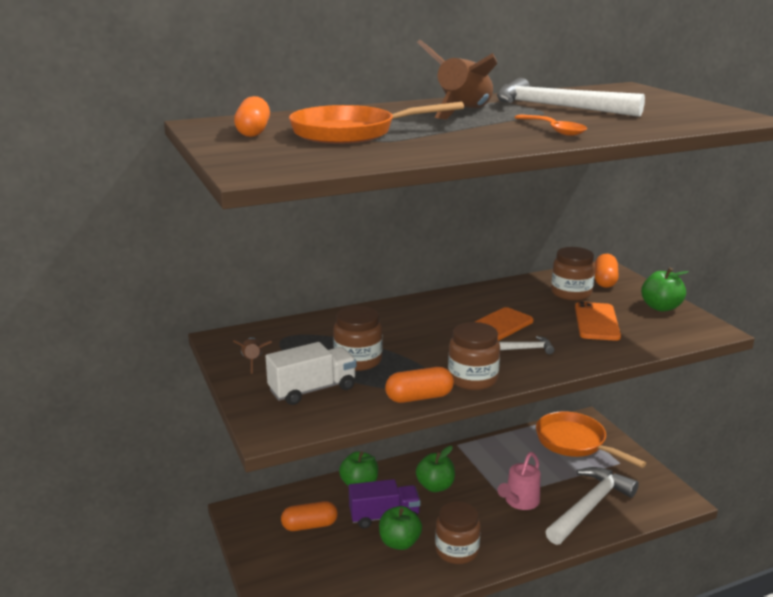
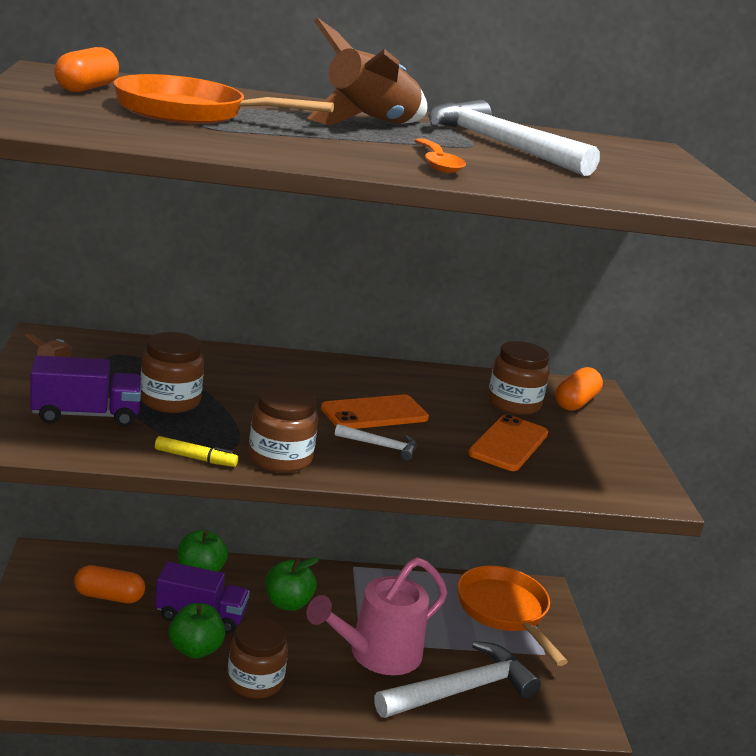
camera: 15 degrees right, 0 degrees up
(312, 390) = (86, 415): white truck -> purple truck
(419, 397) = (195, 458): orange capsule -> yellow marker
(519, 502) = (376, 654): pink watering can -> pink watering can, size x1.57
(660, 307) = (614, 452): green apple -> none

